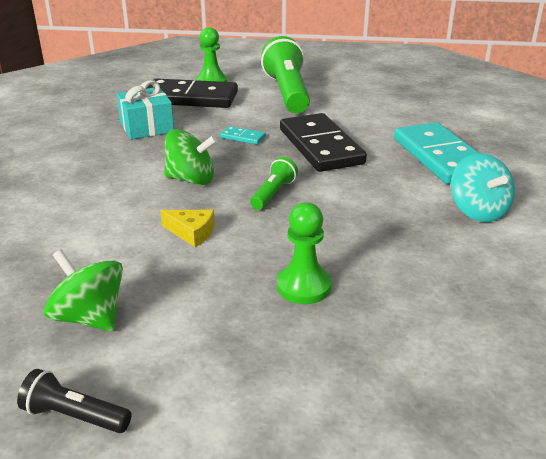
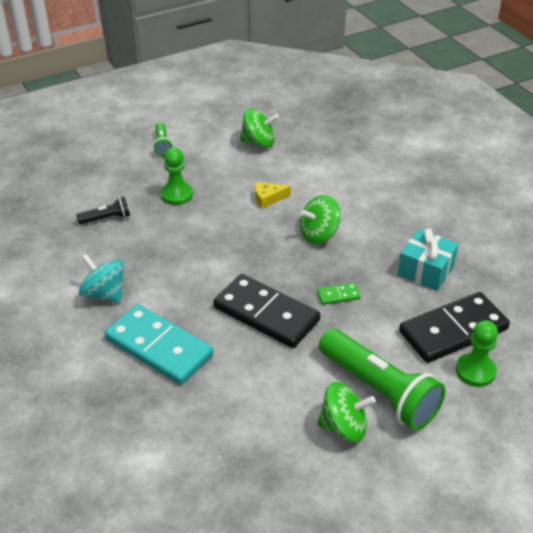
camera: 145 degrees right, 10 degrees up
(75, 416) = (217, 116): black flashlight -> black flashlight (106, 218)
(243, 137) = (338, 295): turquoise domino -> green domino
(273, 193) = (252, 247): green flashlight -> green flashlight (162, 145)
(332, 89) = (344, 427): none -> green spinning top

